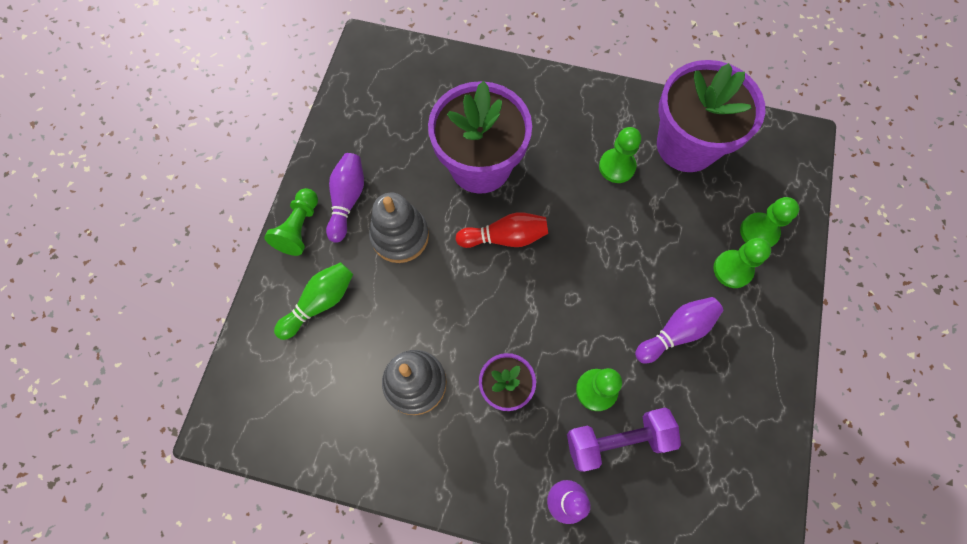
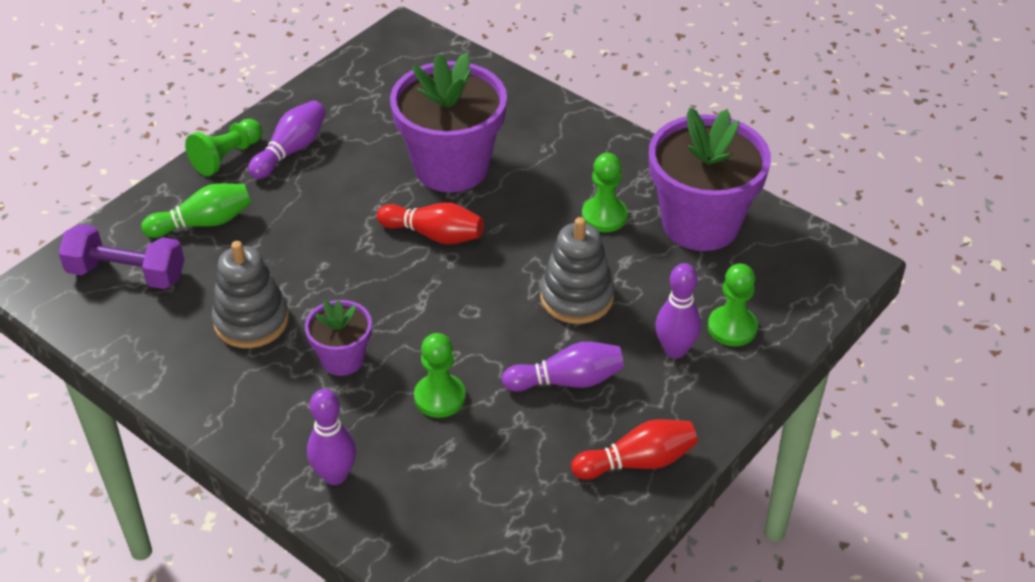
camera: 25 degrees right, 25 degrees down
(400, 236) = (323, 197): grey stacking toy -> grey stacking toy (576, 297)
(617, 440) = (431, 448): purple dumbbell -> purple dumbbell (126, 274)
(732, 269) = (675, 350): green pawn -> purple bowling pin
(763, 383) = (637, 462): none -> red bowling pin

